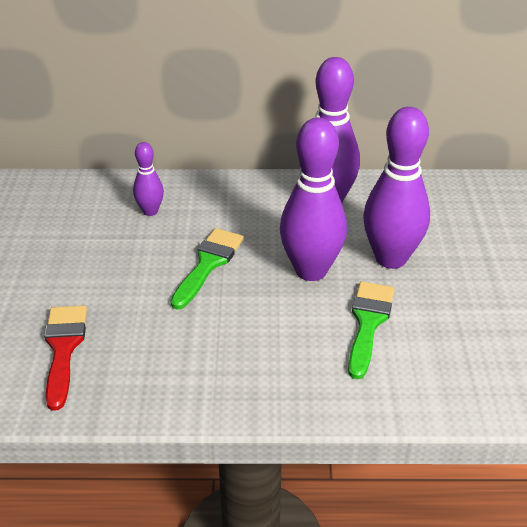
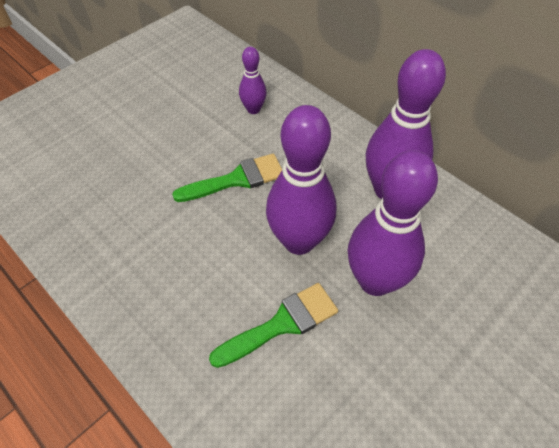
camera: 45 degrees right, 15 degrees up
(63, 348) = (81, 176): red brush -> none

